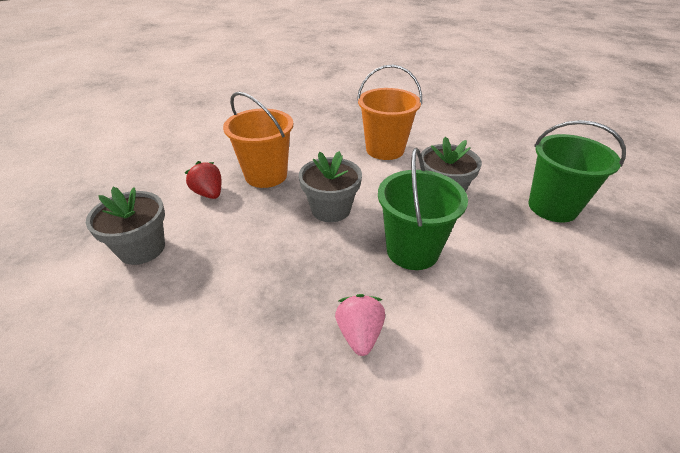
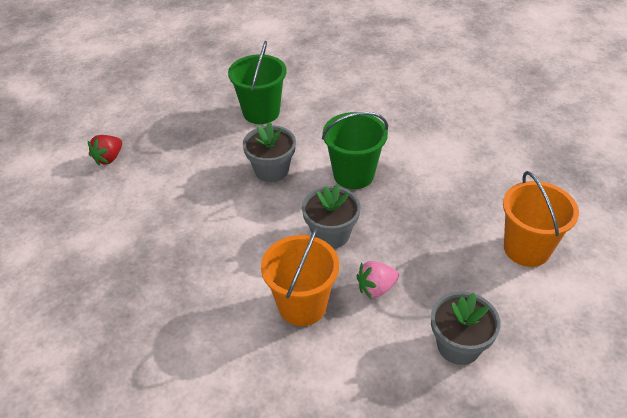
camera: 110 degrees left, 5 degrees up
(209, 193) = (358, 340): red strawberry -> red strawberry (109, 158)
(359, 334) = (442, 183): pink strawberry -> pink strawberry (376, 288)
(385, 149) = (208, 223): orange bucket -> orange bucket (526, 249)

